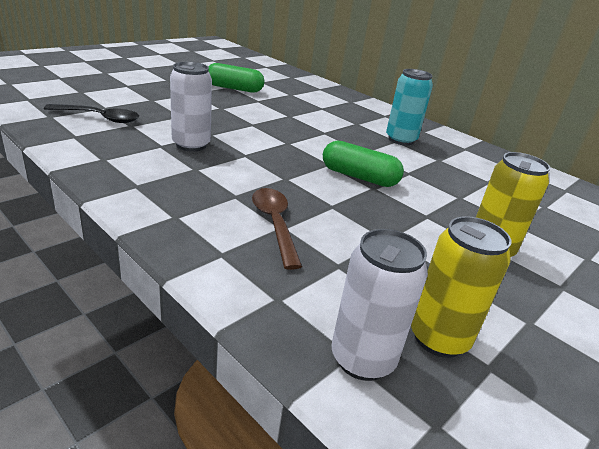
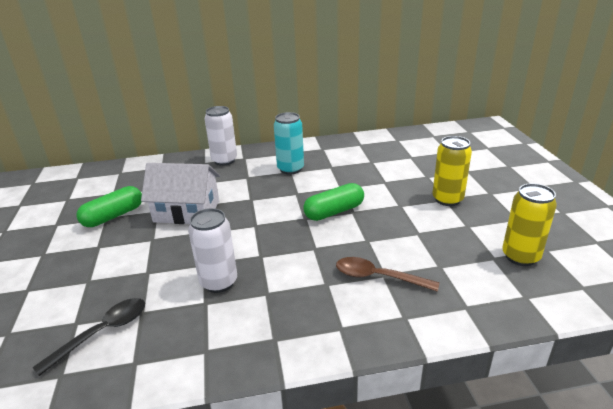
camera: 50 degrees left, 0 degrees up
(272, 111) = (187, 211): none -> white house
(362, 359) = (530, 292): white can -> white can (224, 160)

